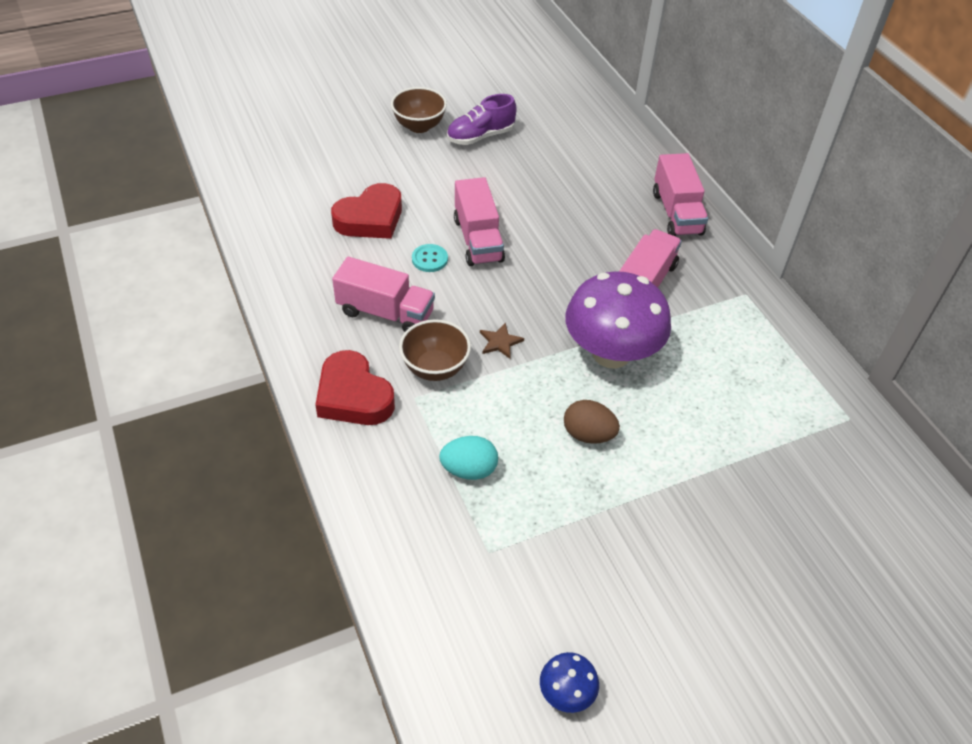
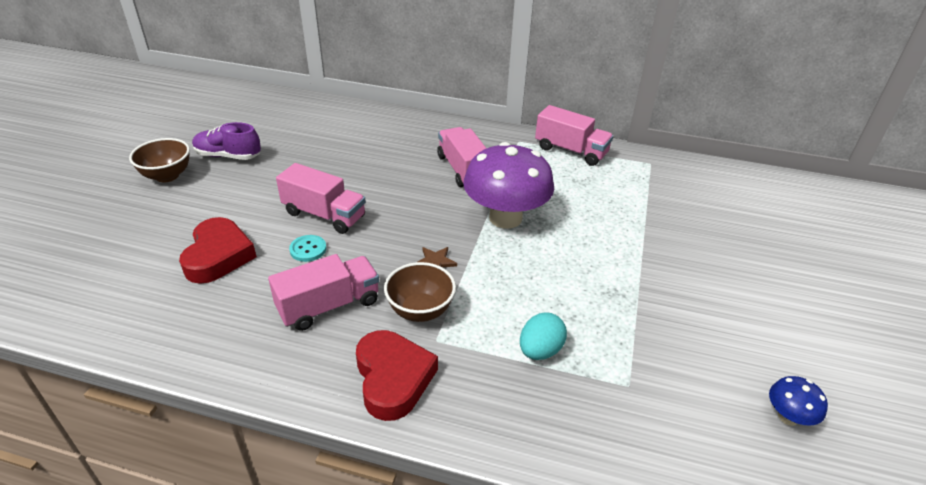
camera: 50 degrees left, 10 degrees down
(353, 396) = (393, 378): red heart -> red heart turned 105 degrees counterclockwise
(480, 136) = (228, 156): purple shoe -> purple shoe turned 90 degrees clockwise
(588, 434) = (565, 269): brown egg -> none
(676, 213) = (421, 125): pink truck -> pink truck (571, 151)

